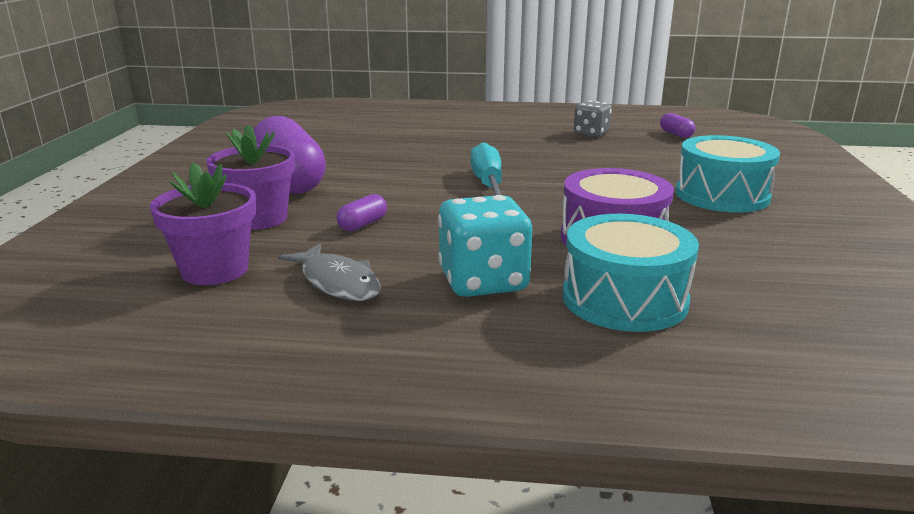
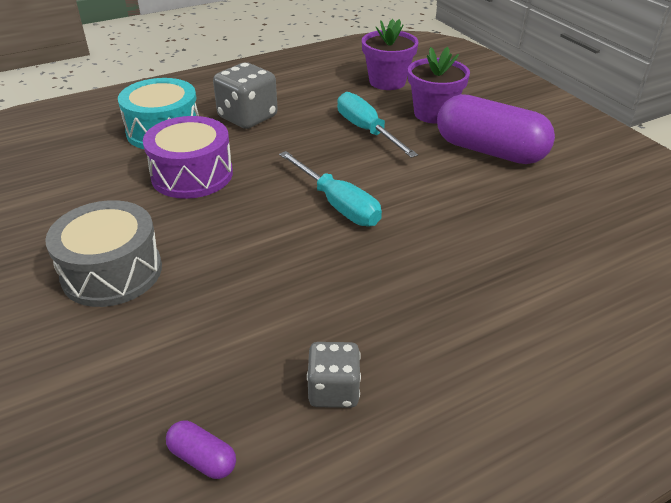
camera: 145 degrees right, 15 degrees up
(337, 282) = (319, 94): grey fish -> none
(362, 224) = (367, 131): purple capsule -> turquoise screwdriver
(483, 281) = (247, 117): turquoise dice -> grey dice
(722, 195) = (112, 272): turquoise drum -> grey drum

